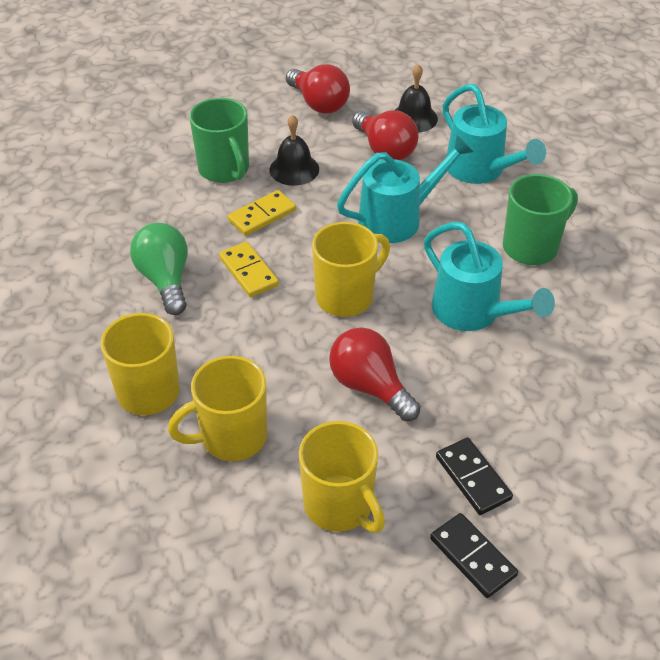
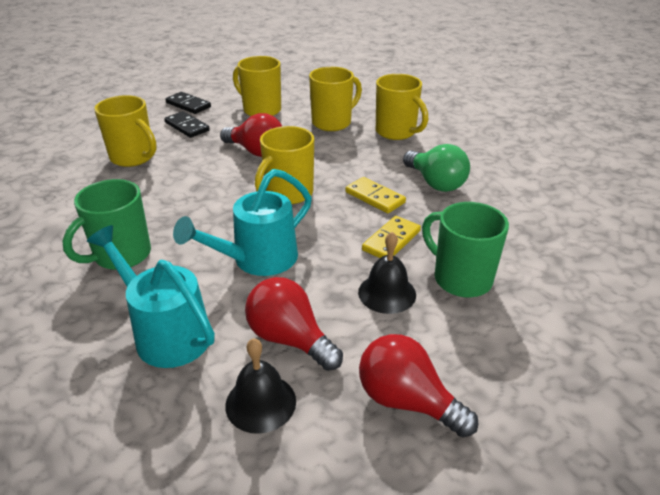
camera: 165 degrees right, 10 degrees down
(474, 313) = (182, 198): turquoise watering can -> none
(549, 409) = (133, 157): none -> yellow mug

